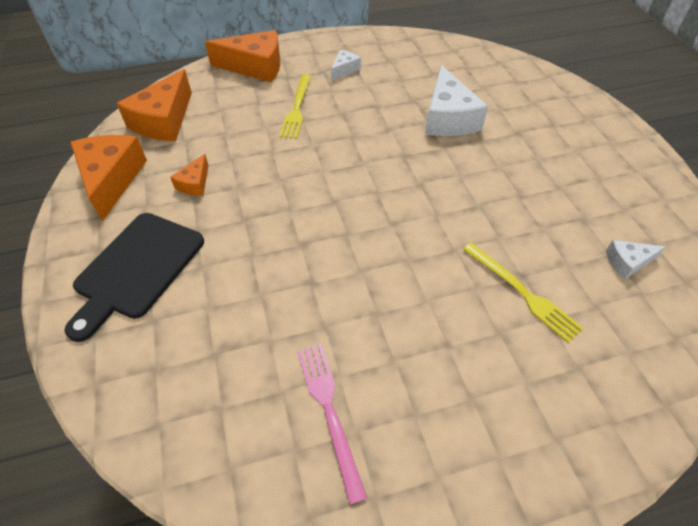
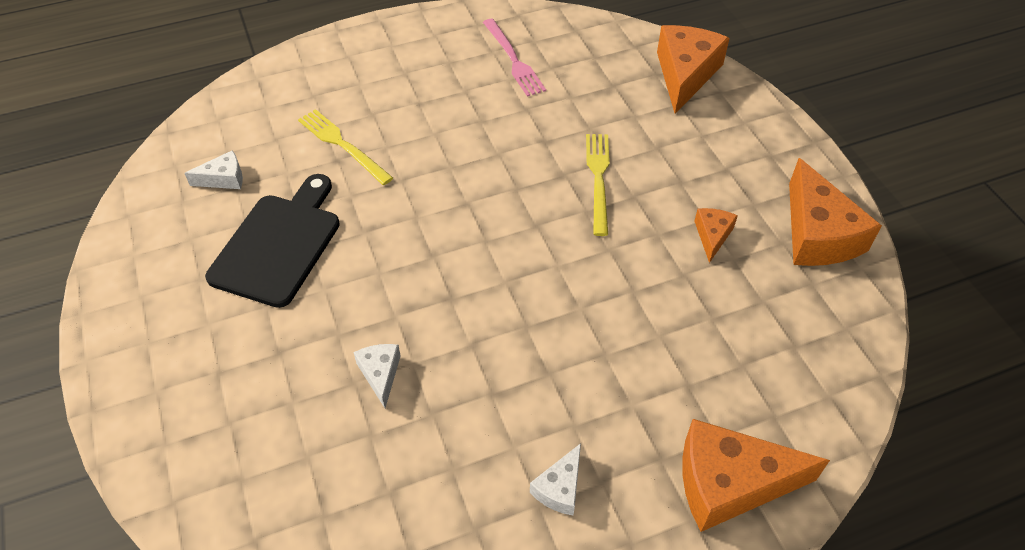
camera: 175 degrees right, 0 degrees up
(137, 268) = (719, 141): black cutting board -> black cutting board (279, 245)
(164, 121) = (815, 335): orange cheese -> orange cheese (685, 74)
(297, 108) = (621, 377): yellow fork -> yellow fork (598, 179)
(448, 118) = (380, 374): white cheese -> white cheese, size x0.50

